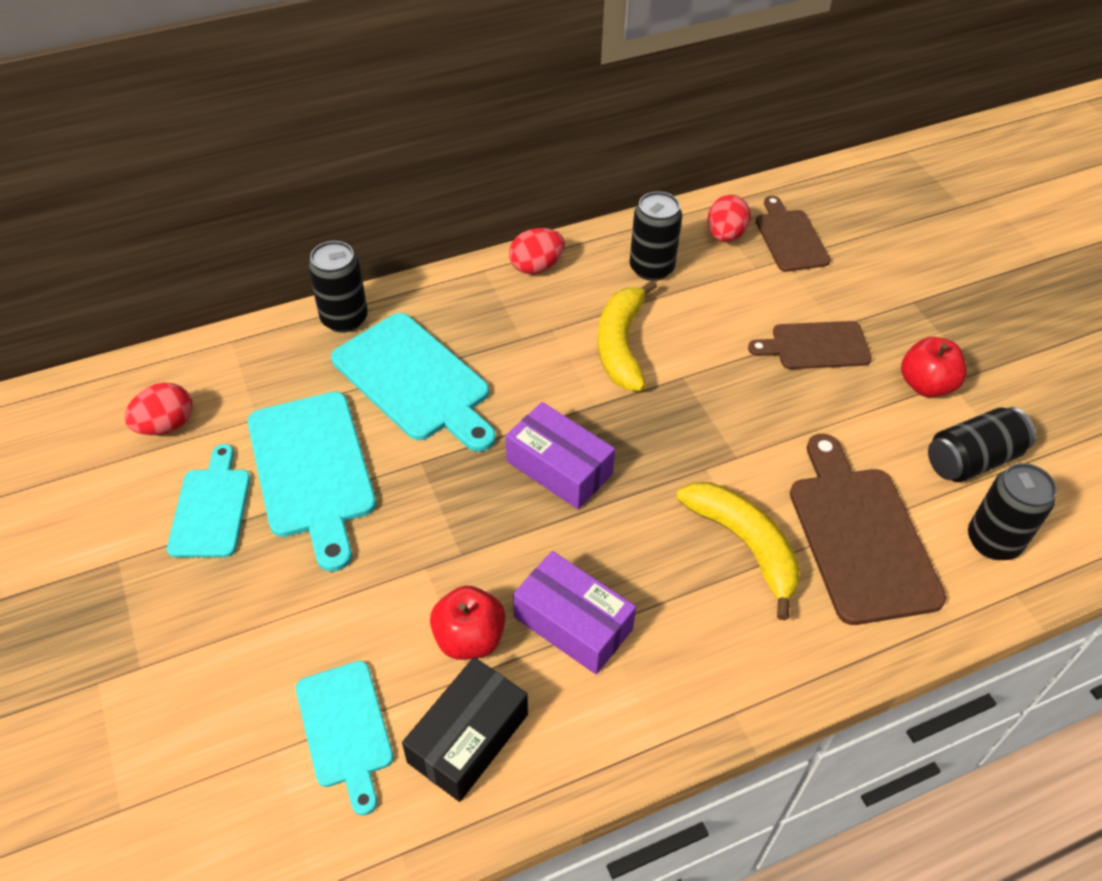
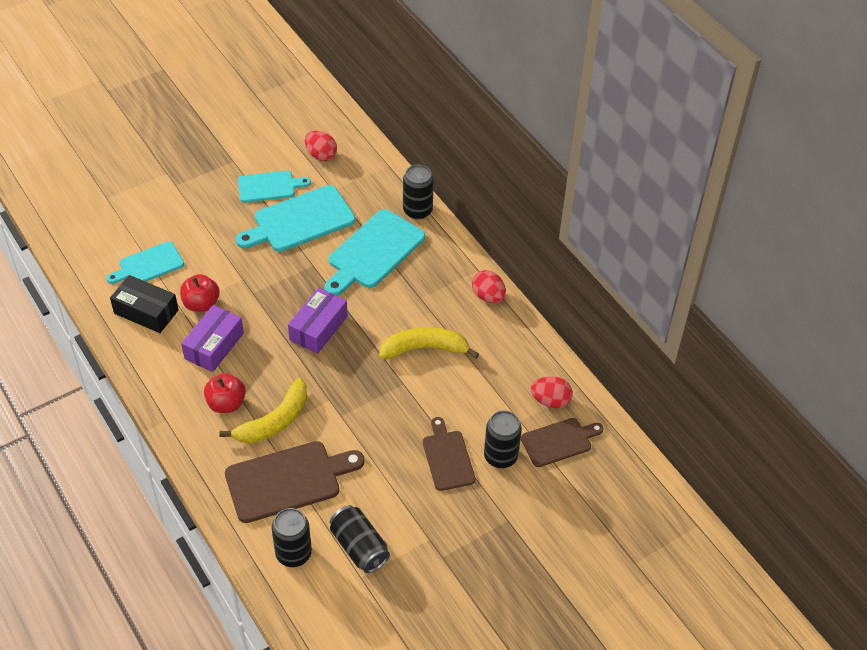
camera: 80 degrees right, 0 degrees up
(651, 268) = (503, 359): black can -> black can (500, 456)
(926, 385) = (423, 524): red apple -> red apple (226, 403)

